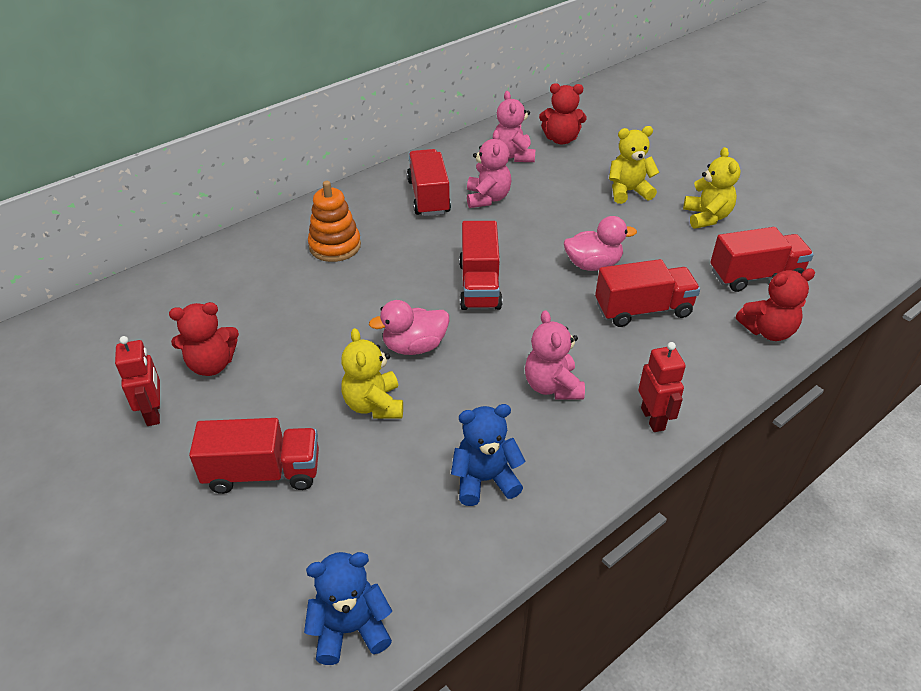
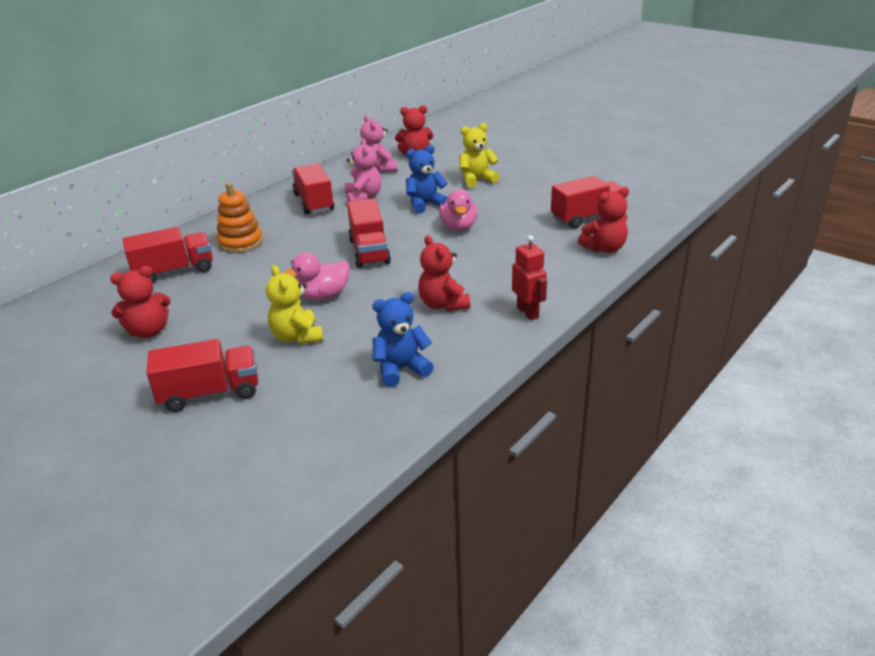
camera: 10 degrees left, 10 degrees down
(154, 413) = (103, 369): red robot -> none
(350, 629) = (309, 479): blue teddy bear -> blue teddy bear (425, 204)
(552, 386) = (443, 304): pink teddy bear -> red teddy bear
(593, 264) = (459, 227): pink duck -> pink duck turned 105 degrees clockwise
(643, 310) = (505, 249): red truck -> red truck (174, 271)
(706, 217) = (542, 188): yellow teddy bear -> none

